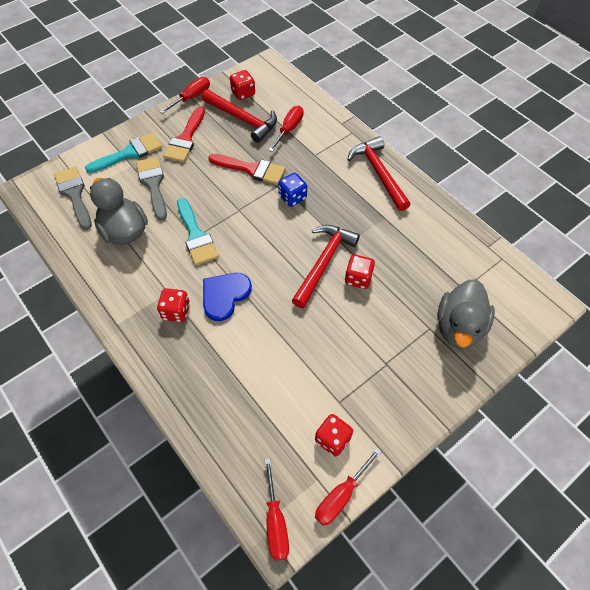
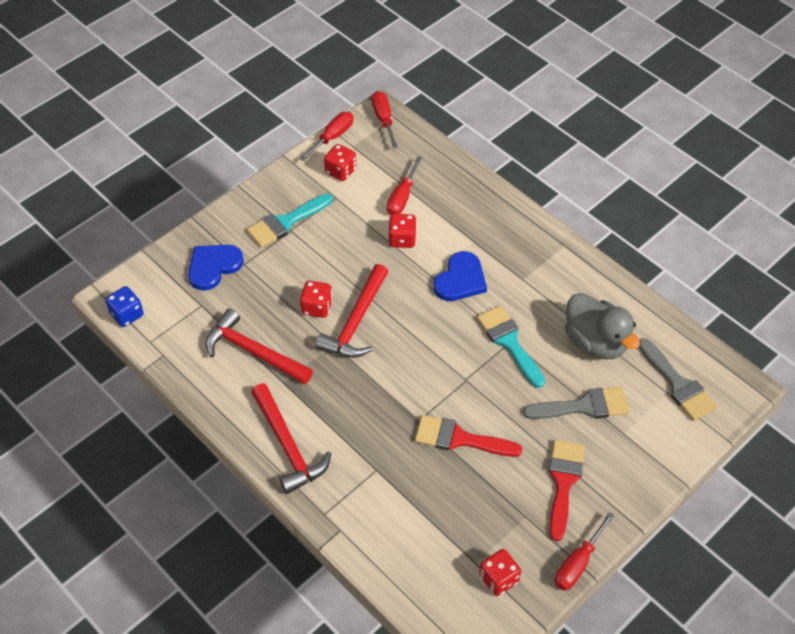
camera: 175 degrees right, 5 degrees down
(129, 153) = (633, 452): turquoise brush -> turquoise brush (286, 222)
(153, 184) = (584, 406): grey brush -> grey brush turned 75 degrees counterclockwise
(176, 311) = (507, 261): red dice -> red dice (402, 239)
(243, 119) = (488, 525): red hammer -> red hammer (253, 352)
(289, 129) = (417, 512): red screwdriver -> red screwdriver (402, 197)
(292, 197) = (400, 401): blue dice -> blue dice (127, 314)
(459, 327) = (213, 266): grey duck -> blue heart

